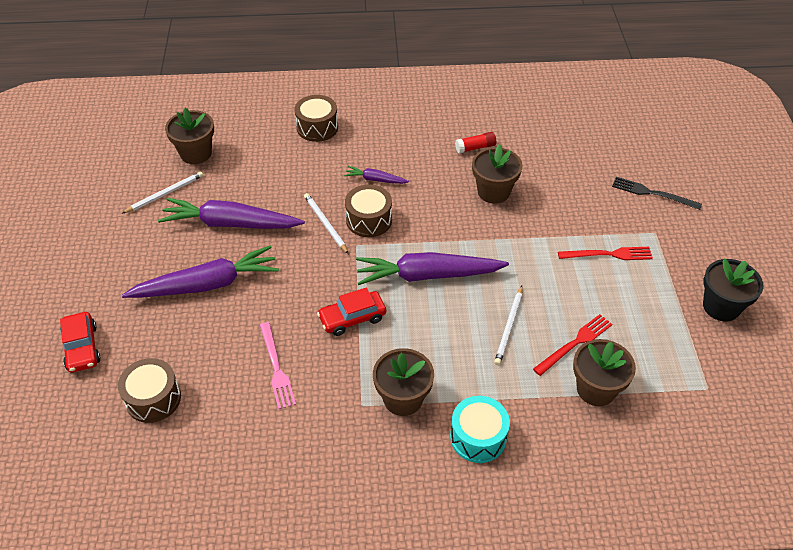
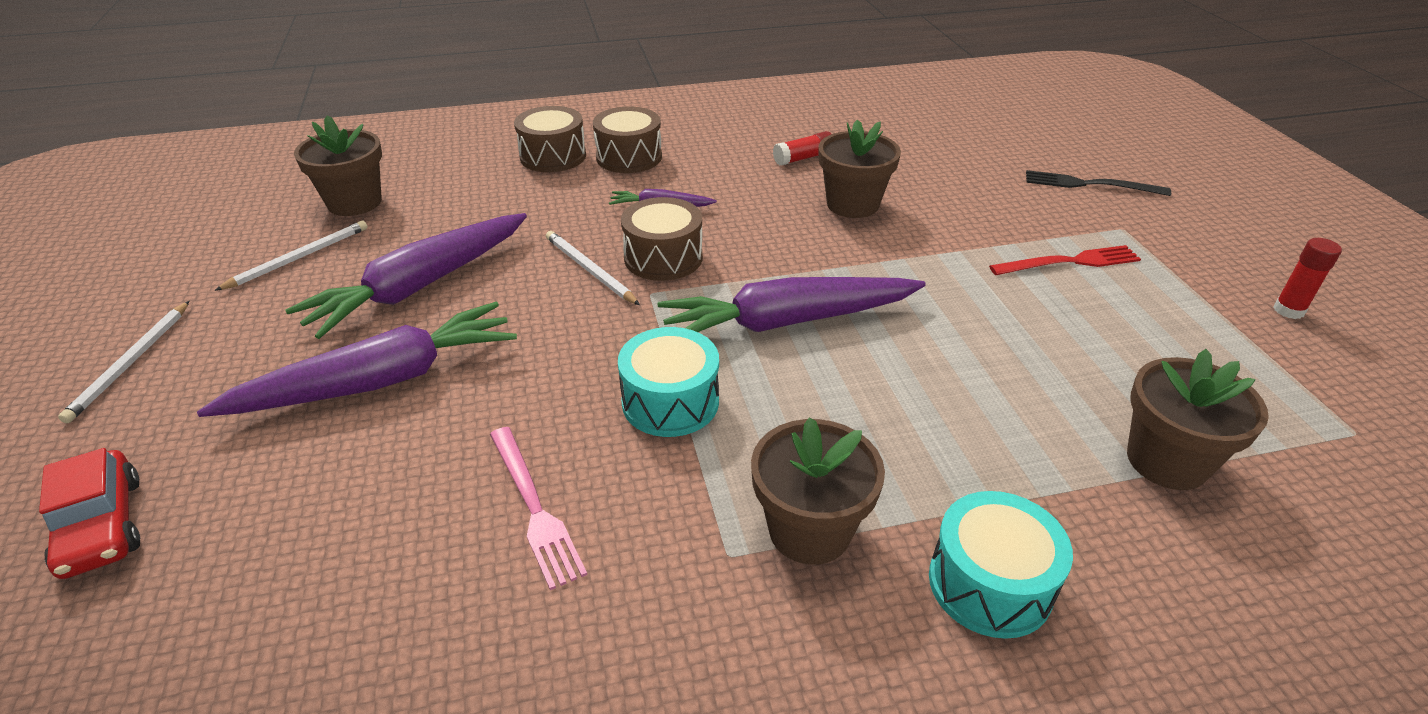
camera: 10 degrees left, 10 degrees down
(153, 398) = (260, 609): brown drum -> brown drum (629, 157)
(230, 223) = (420, 286): purple carrot -> purple carrot turned 45 degrees counterclockwise
(352, 318) = (670, 402): red car -> turquoise drum
(509, 327) = (960, 381): white pencil -> white pencil (131, 363)
(575, 343) = (1087, 392): red fork -> none
(721, 307) = (1288, 310): black flower pot -> red glue stick

